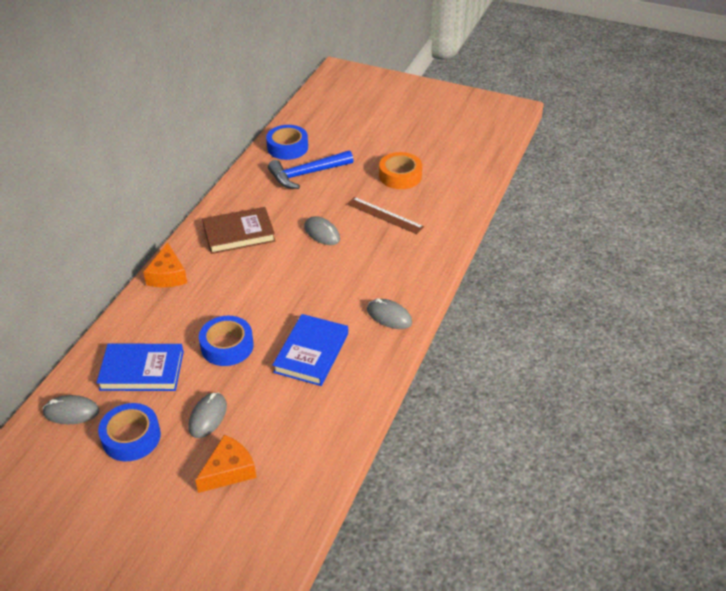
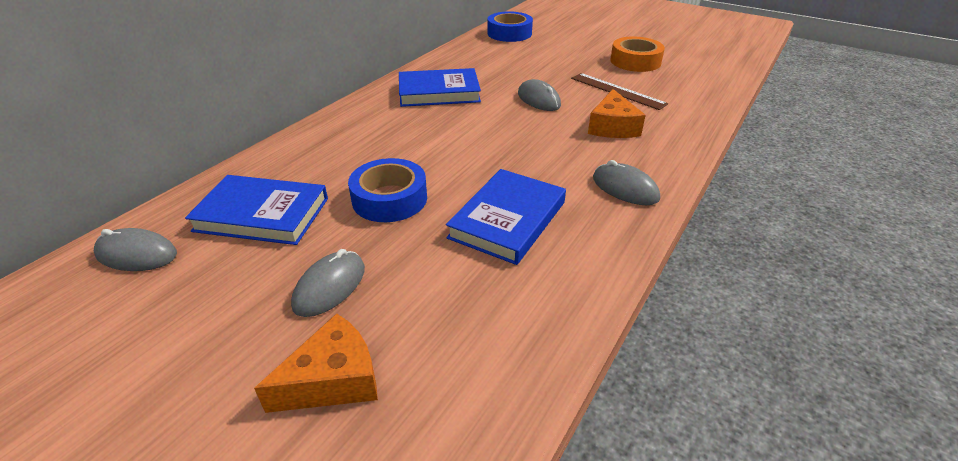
camera: 10 degrees right, 5 degrees down
(131, 437) = (201, 301): blue tape -> none
(167, 275) = (341, 121): orange cheese -> orange cheese (612, 127)
(239, 233) = (439, 92): brown book -> blue book
(306, 174) = (527, 53): blue hammer -> none

